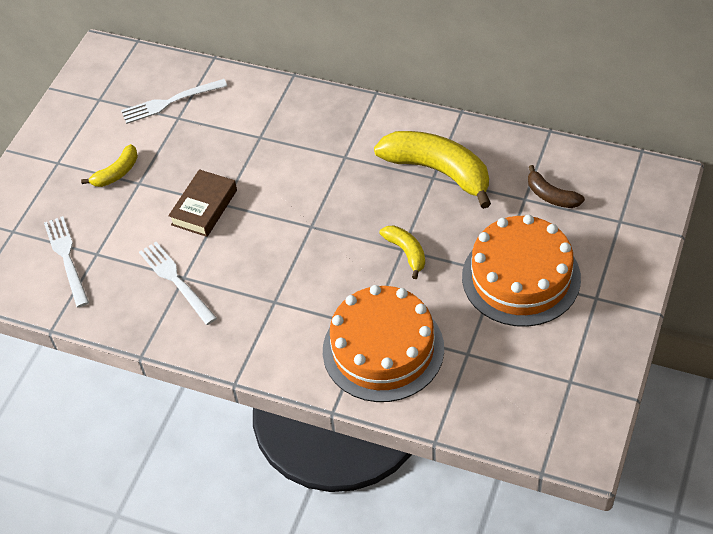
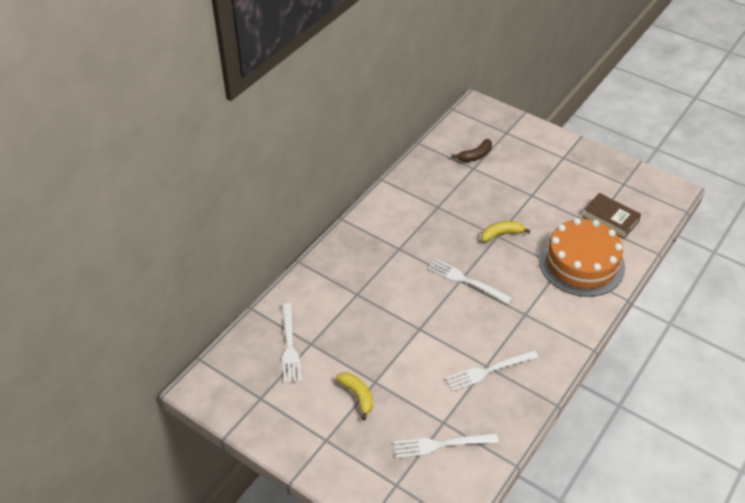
camera: 80 degrees left, 5 degrees down
(204, 207) = (418, 341): brown book -> brown book (610, 219)
(312, 231) = (465, 280): none -> white fork
(438, 171) = (433, 203): yellow banana -> none
(521, 277) = (538, 185): orange cake -> none

